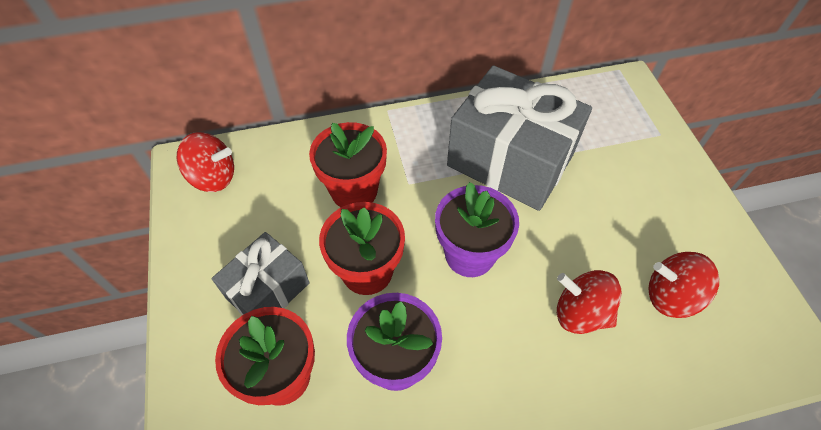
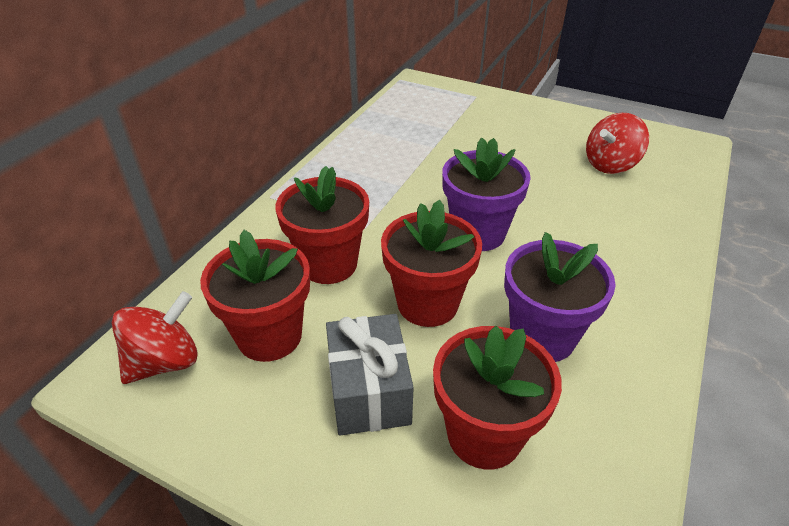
camera: 50 degrees left, 15 degrees down
(269, 208) = (269, 336): none -> red flower pot
(510, 160) = (413, 165): grey gift -> none
(580, 313) = (587, 209): red spinning top -> none

